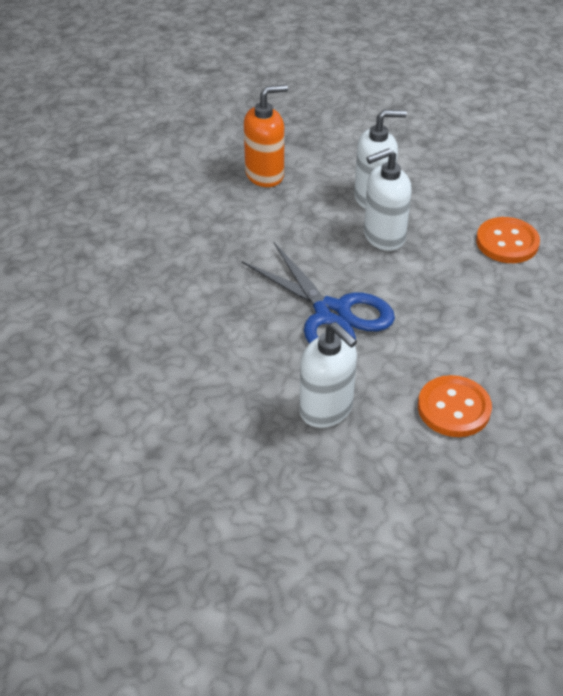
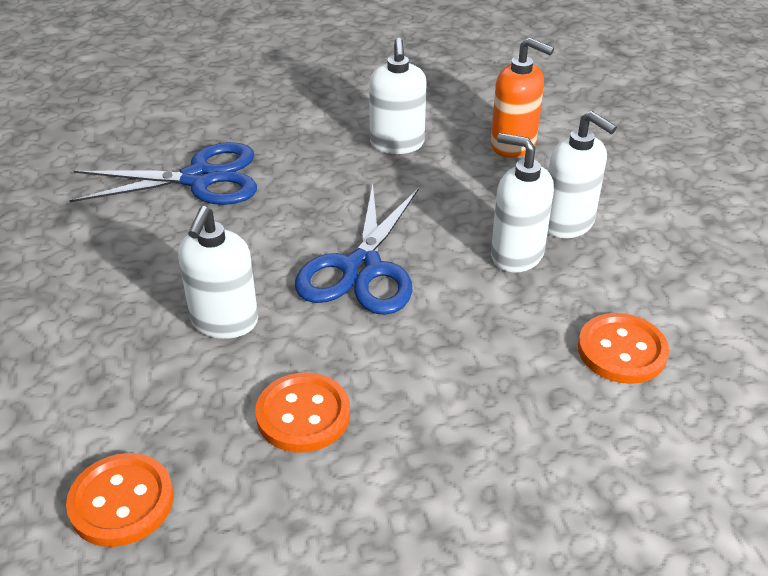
camera: 55 degrees right, 5 degrees down
(131, 352) = (199, 178): none -> blue scissors
(202, 227) = (397, 144): none -> white soap dispenser
(467, 535) = (121, 502): none -> orange button

